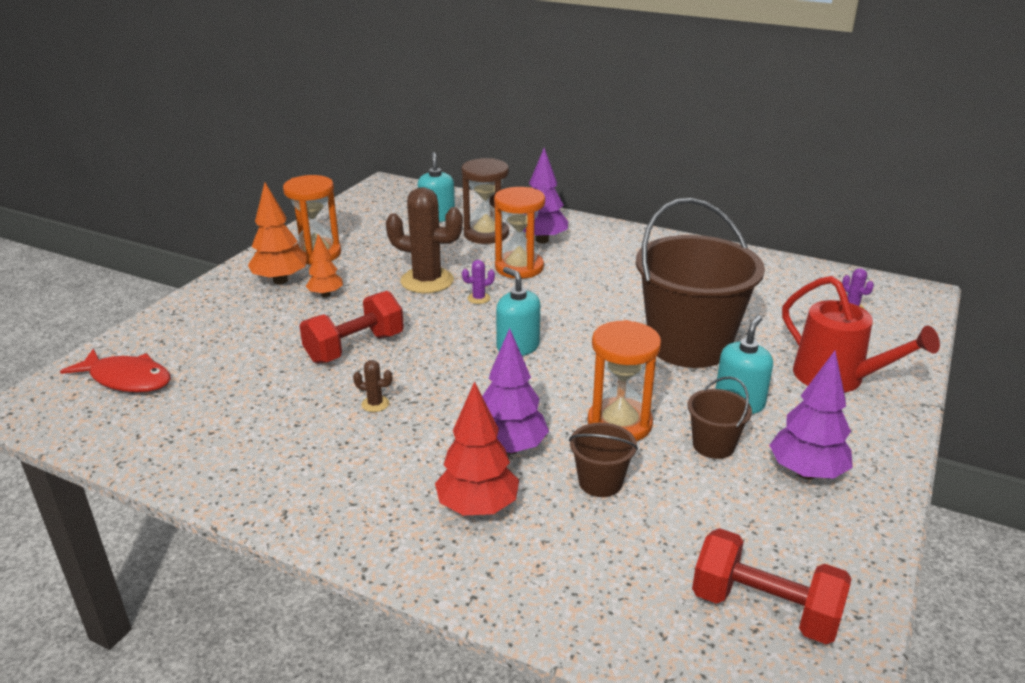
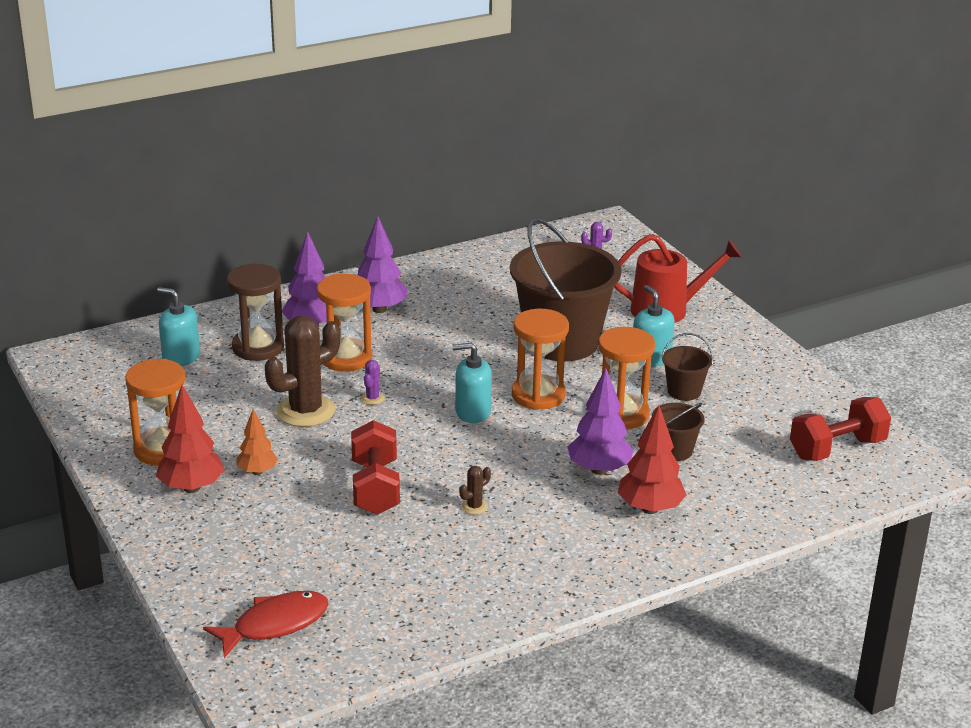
camera: 55 degrees left, 0 degrees up
(280, 280) = (191, 488): orange tree -> red tree
(587, 367) = (538, 395): none -> orange hourglass
(806, 472) = (744, 374): purple tree -> purple tree (379, 309)

